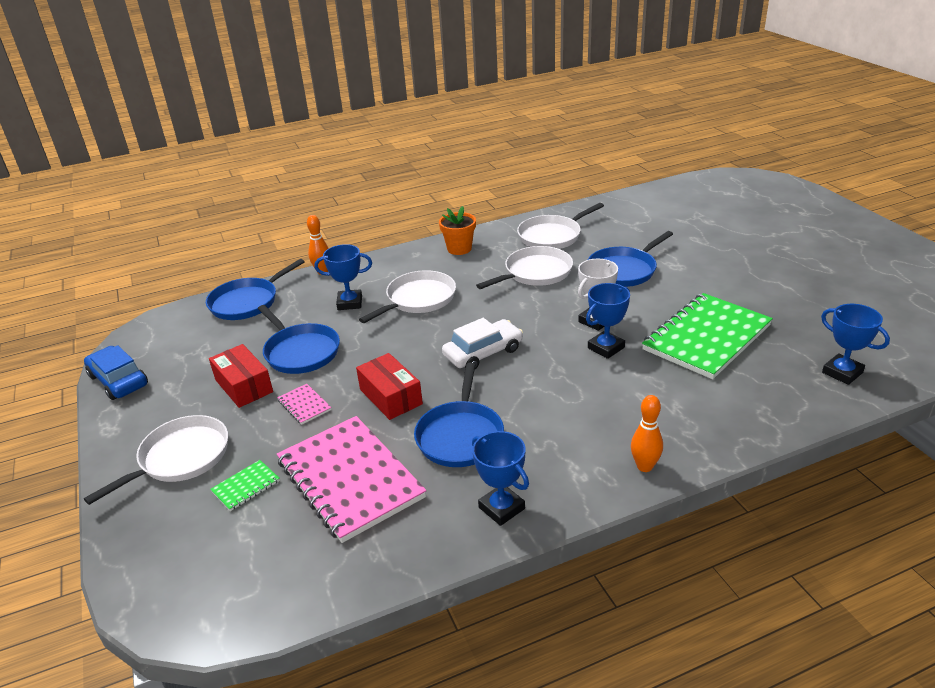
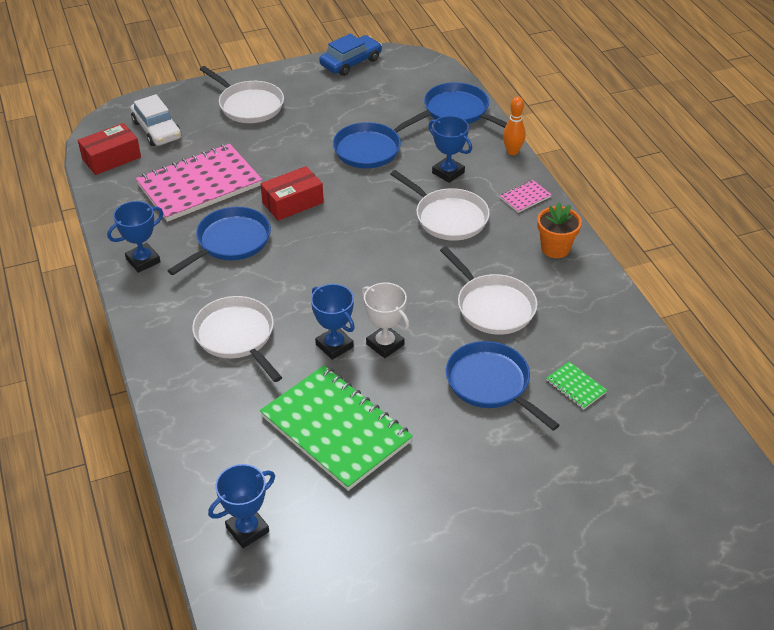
camera: 90 degrees right, 10 degrees up
(244, 386) = (328, 123): red box -> red box (111, 158)
(246, 486) = (208, 138): green notebook -> green notebook (575, 386)
(304, 405) = (294, 157): pink notebook -> pink notebook (525, 197)
(350, 303) = (448, 173): blue trophy -> blue trophy turned 45 degrees counterclockwise
(460, 436) = (230, 241): blue pan -> blue pan turned 120 degrees clockwise
(483, 353) = (345, 259): white car -> white car (157, 130)
(552, 236) = (583, 329): white pan -> white pan (236, 336)
(644, 466) = (159, 346): orange bowling pin -> none

